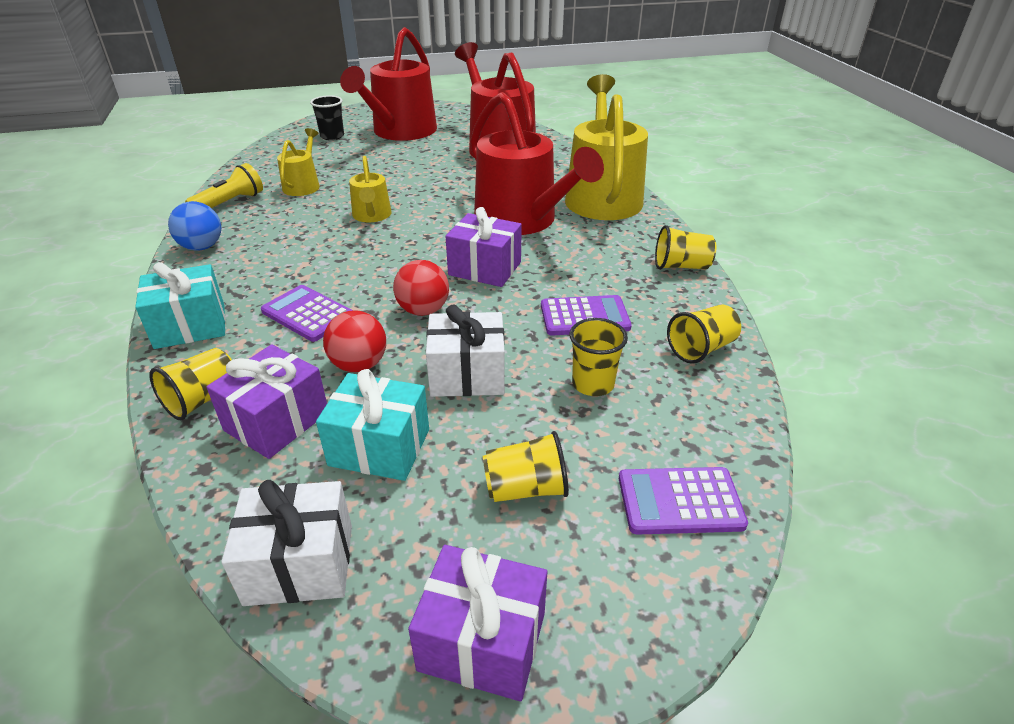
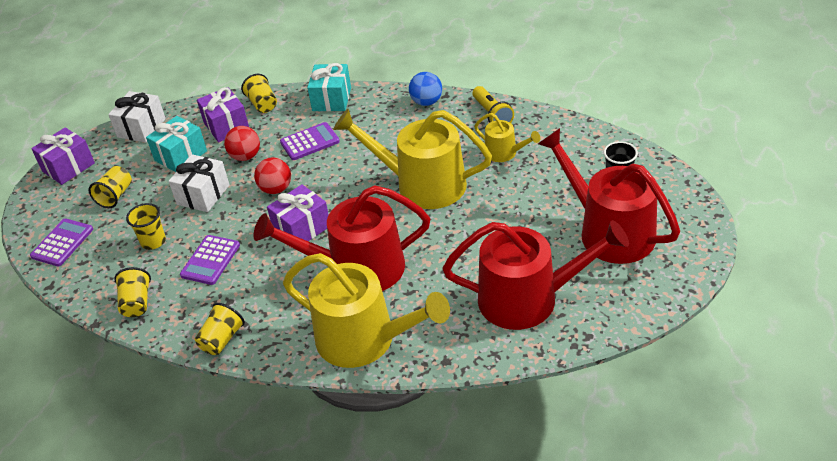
camera: 120 degrees right, 5 degrees up
(372, 216) = (422, 184): yellow watering can -> yellow watering can, size x2.06

